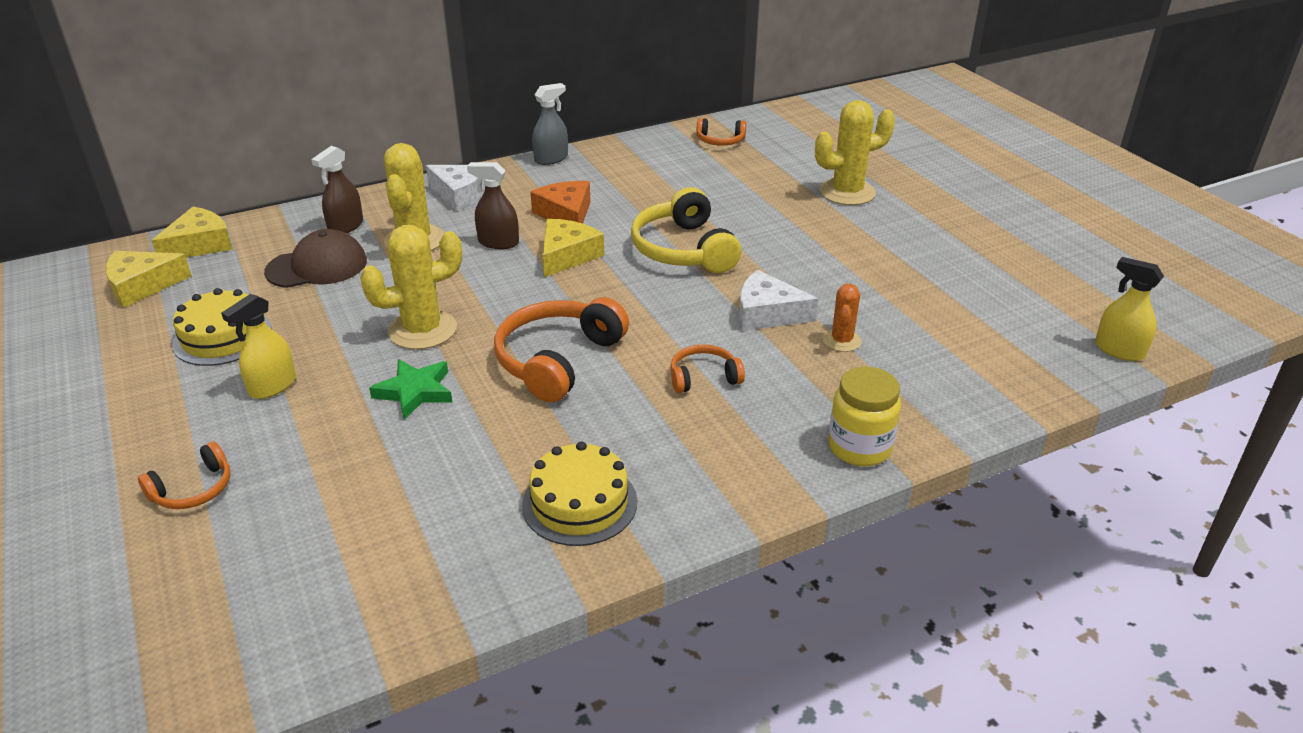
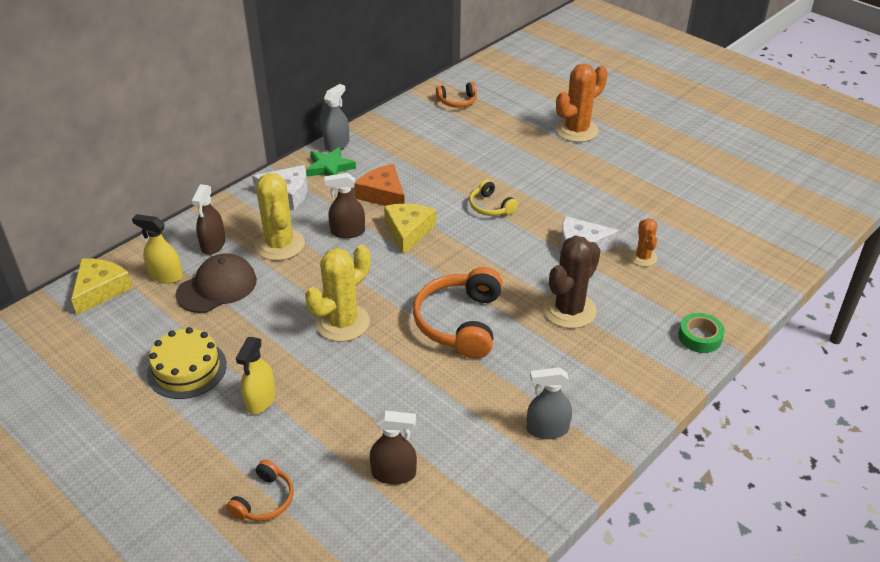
camera: 20 degrees left, 5 degrees up
(142, 286) = (80, 340): yellow cheese -> none
(357, 501) = (394, 473): none -> brown spray bottle
(415, 392) = (373, 375): green star -> green star (330, 167)
(579, 503) = (547, 429): yellow cake -> grey spray bottle
(683, 250) = (490, 207): yellow headphones -> yellow headphones, size x0.53
(703, 377) = (569, 310): orange headphones -> brown cactus
(847, 192) = (577, 130): yellow cactus -> orange cactus
(859, 447) = (700, 337): yellow jar -> green tape
(1119, 350) = (816, 222): yellow spray bottle -> yellow spray bottle (166, 276)

